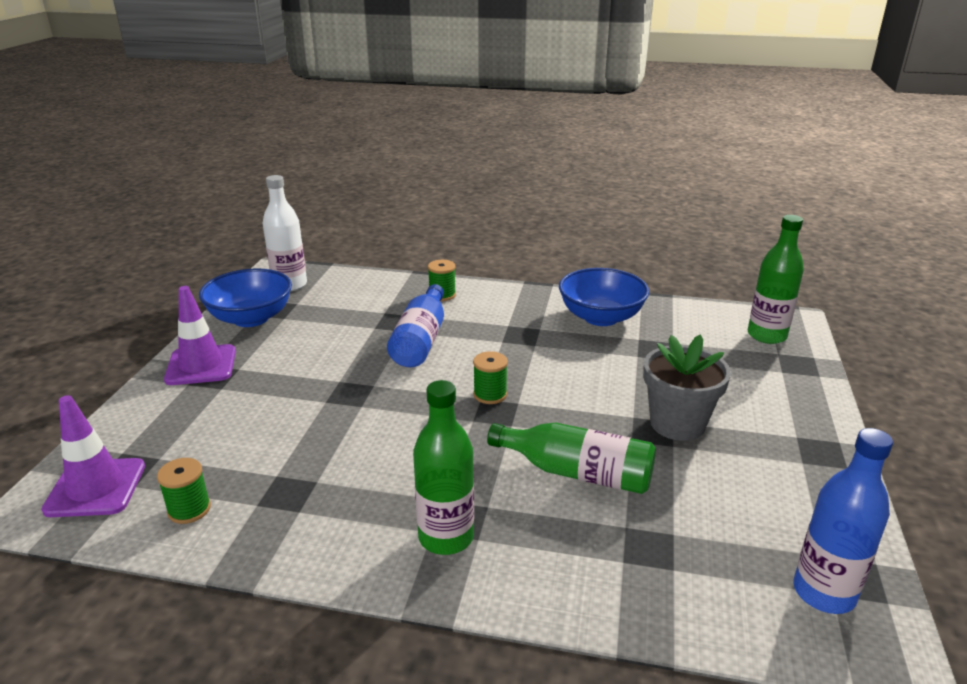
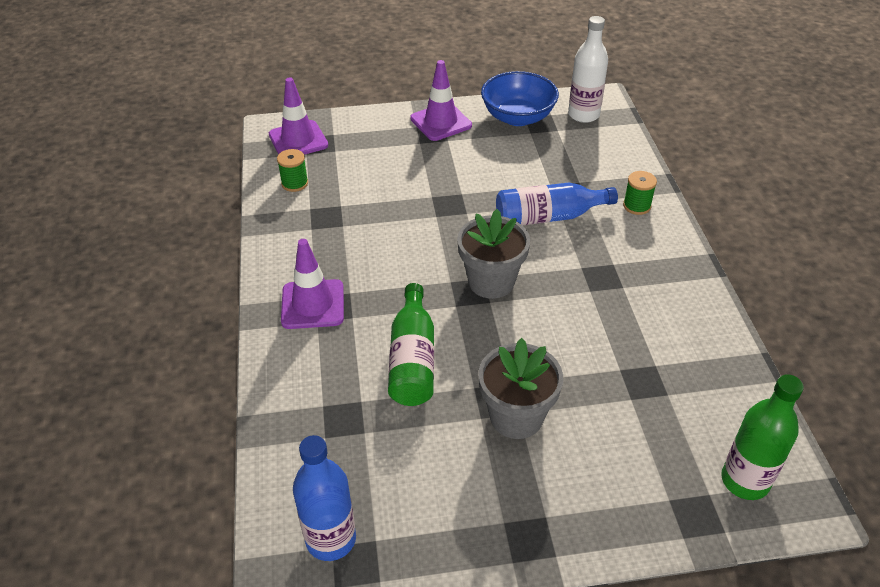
camera: 70 degrees right, 15 degrees up
(446, 537) = (313, 304): green bottle -> purple traffic cone
(490, 394) = (491, 282): green spool -> grey flower pot
(601, 317) = (679, 327): blue bowl -> none

